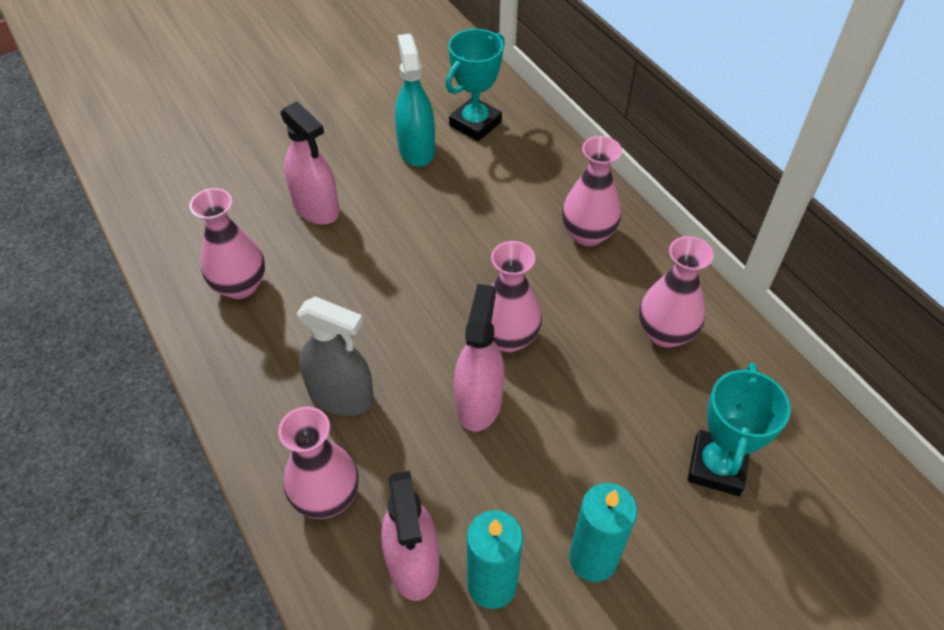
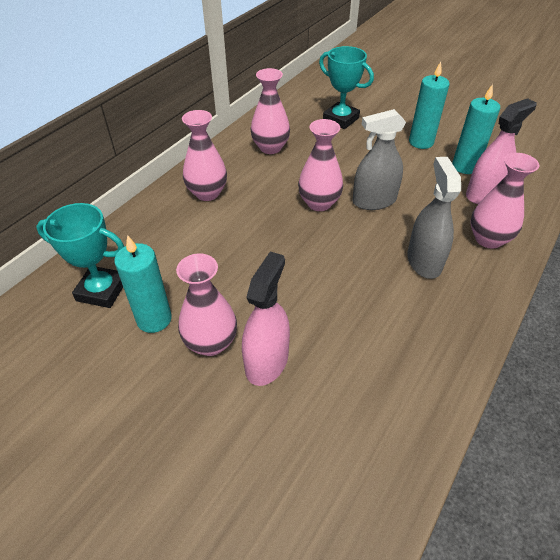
camera: 115 degrees left, 5 degrees down
(240, 286) = (387, 371): pink vase -> pink vase (211, 342)
(416, 149) = (154, 319): turquoise spray bottle -> turquoise candle
(478, 402) = (374, 201): pink spray bottle -> grey spray bottle
(716, 466) = (340, 119): turquoise trophy -> turquoise trophy turned 45 degrees clockwise

